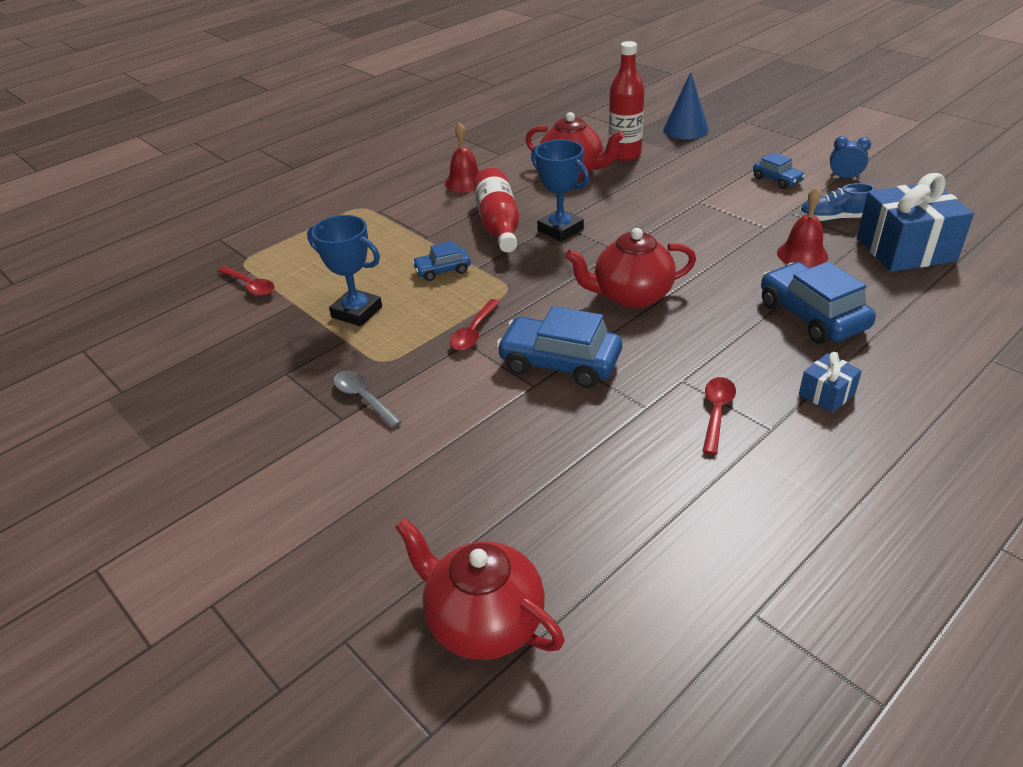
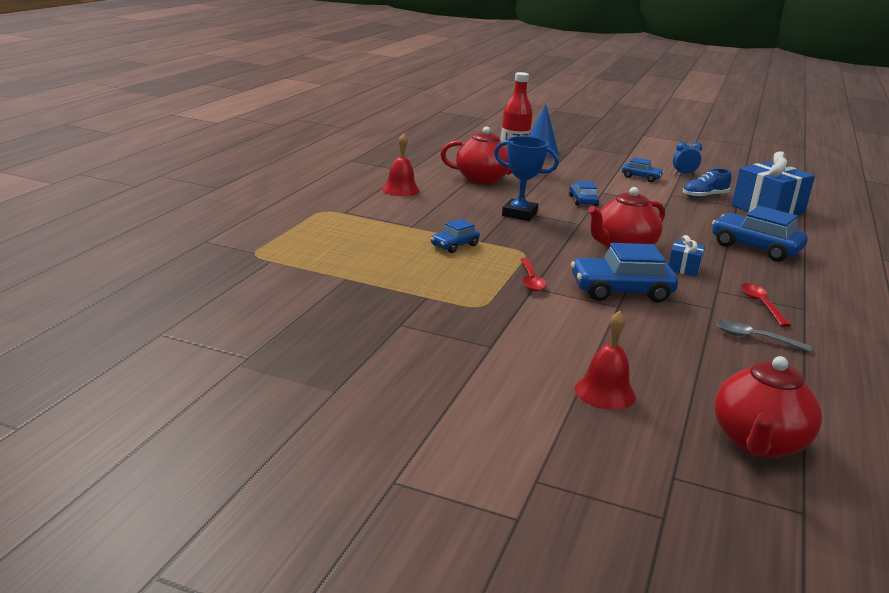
camera: 30 degrees left, 15 degrees down
(250, 286) = (285, 270): red spoon -> none
(357, 312) = (413, 278): blue trophy -> none
(363, 398) = (492, 331): grey spoon -> grey spoon (754, 338)
(483, 621) = (758, 443): red teapot -> red teapot turned 75 degrees counterclockwise
(498, 224) = (464, 214): red bottle -> none
(658, 214) = (582, 201): none -> blue car
(802, 254) = (708, 216): red bell -> red bell (605, 392)
(826, 394) = (814, 287): blue gift -> blue gift (684, 268)

